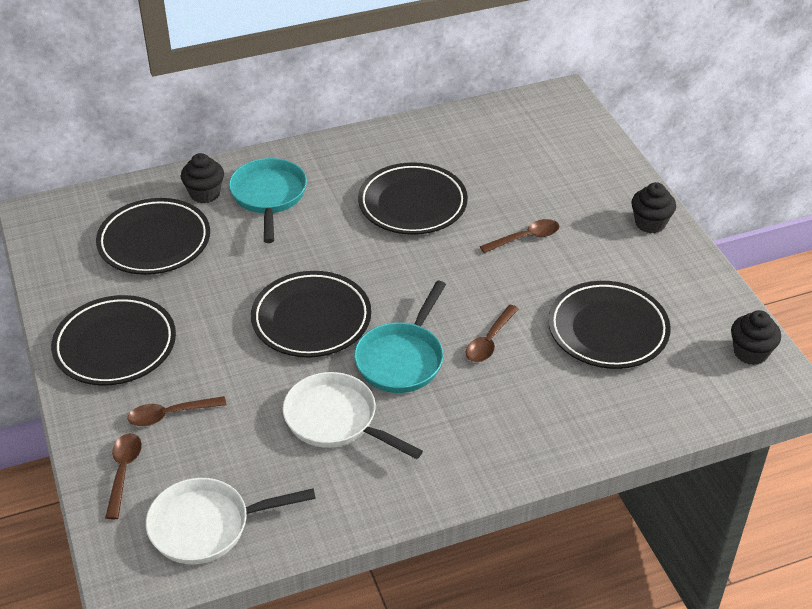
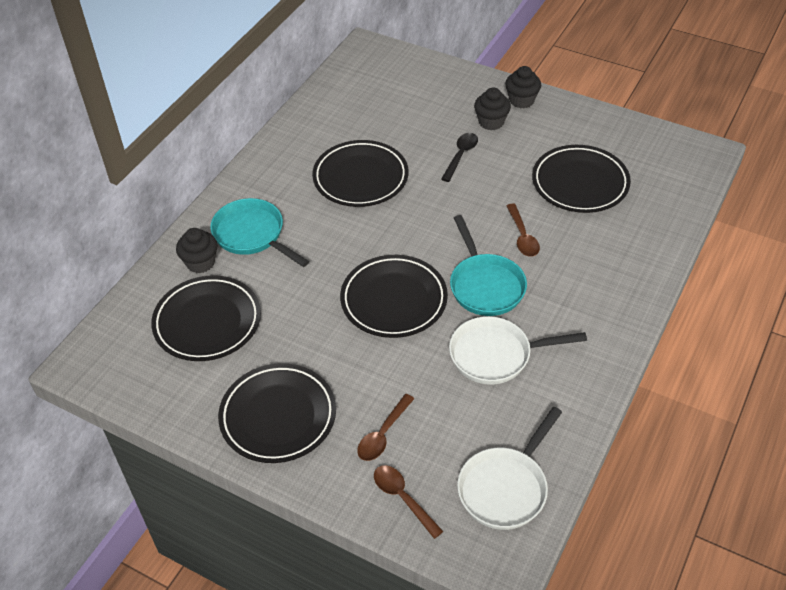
camera: 40 degrees left, 5 degrees up
(525, 238) = (460, 156): brown spoon -> black spoon
(750, 352) = (669, 145): black cupcake -> black cupcake (491, 122)

